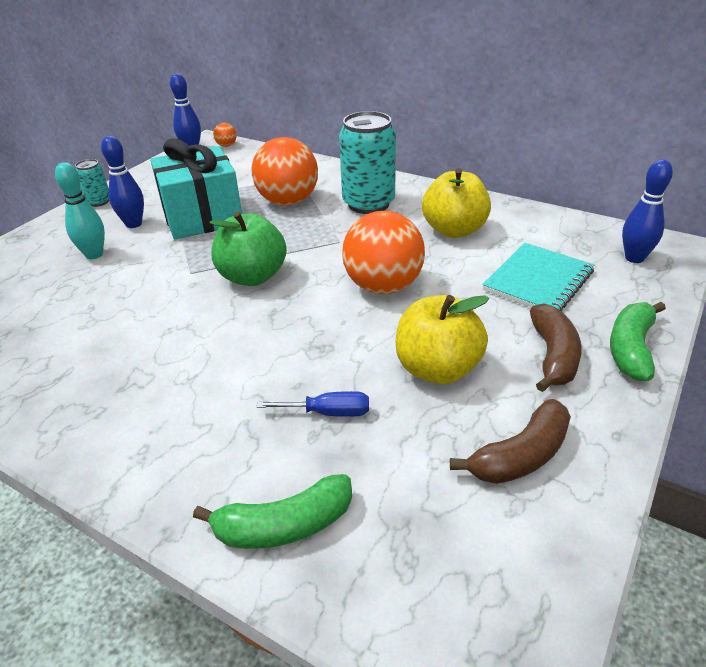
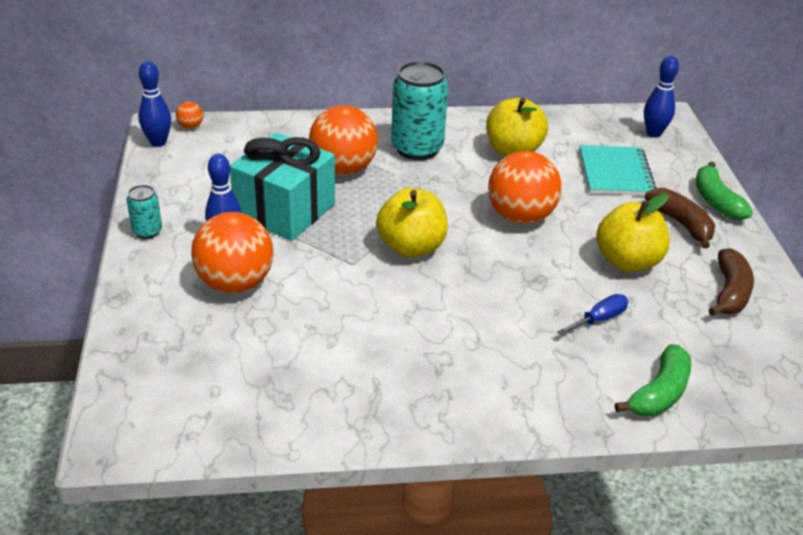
camera: 40 degrees left, 0 degrees up
(94, 254) = (235, 283): turquoise bowling pin -> orange ball
(252, 276) = (411, 247): green apple -> yellow apple

